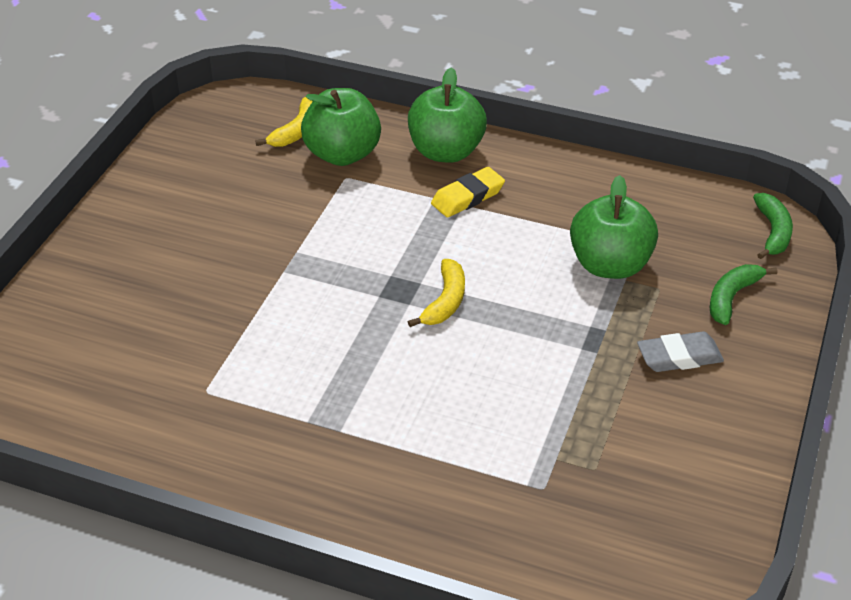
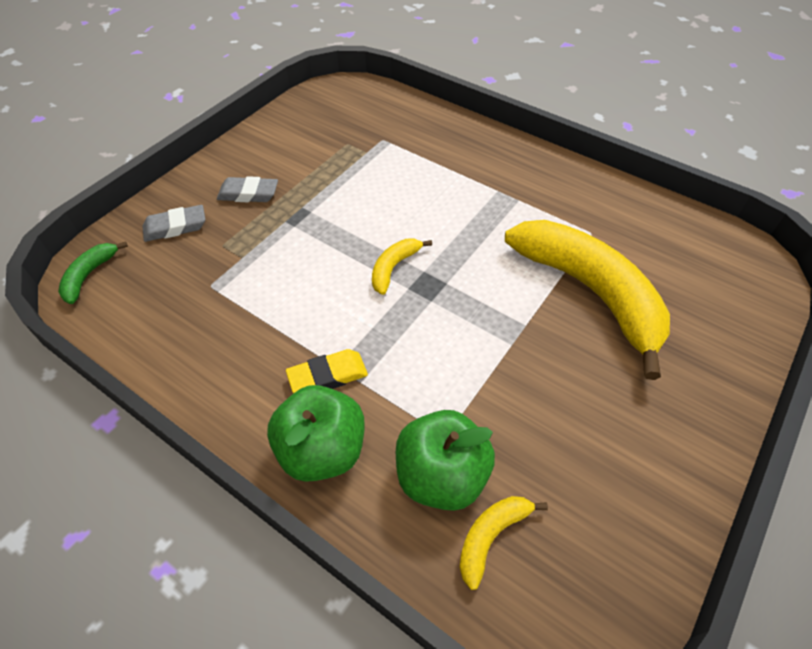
camera: 165 degrees left, 10 degrees up
(211, 317) = (590, 292): none -> yellow banana
(610, 265) = (245, 273): green apple -> none
(732, 297) = (175, 227): green banana -> grey eraser

